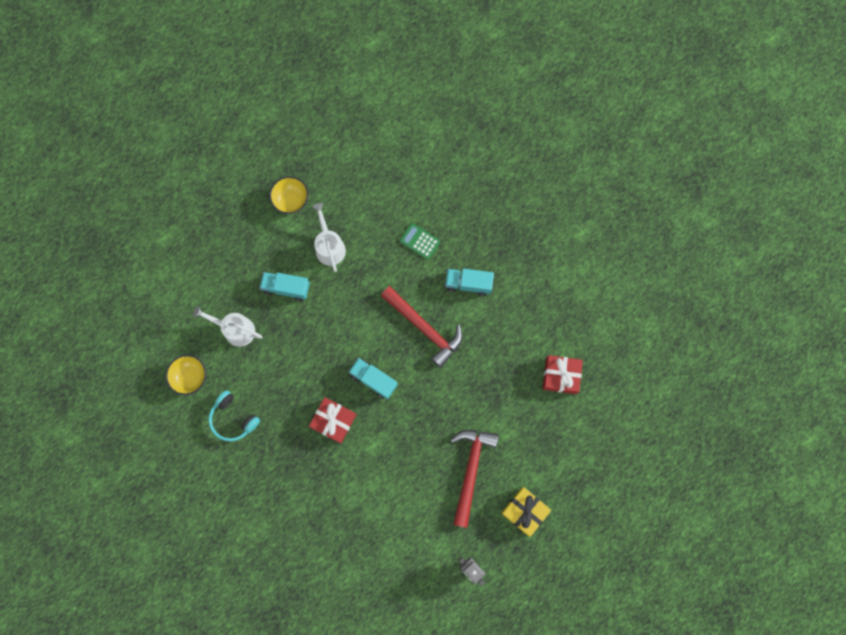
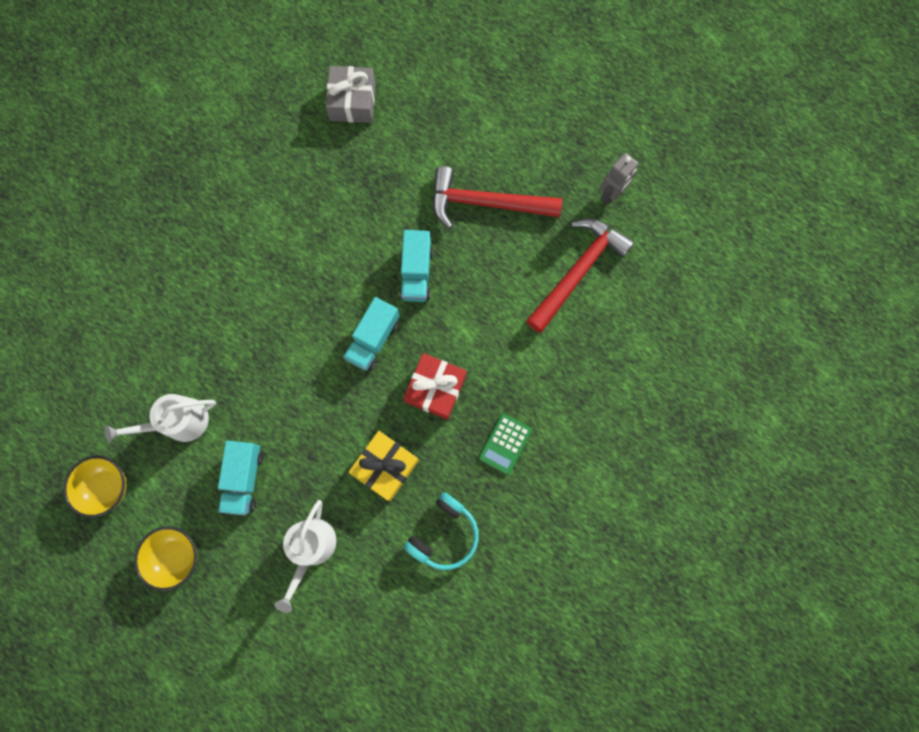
camera: 95 degrees left, 0 degrees up
(190, 377) = (387, 609): yellow bowl -> yellow bowl (176, 556)
(420, 241) = (170, 294): green calculator -> green calculator (505, 444)
(424, 328) = (296, 277): red hammer -> red hammer (577, 271)
(468, 284) = (231, 224): turquoise truck -> turquoise truck (416, 273)
(524, 511) = (531, 134): yellow gift -> yellow gift (386, 467)
(561, 376) = (353, 102): red gift -> grey gift

